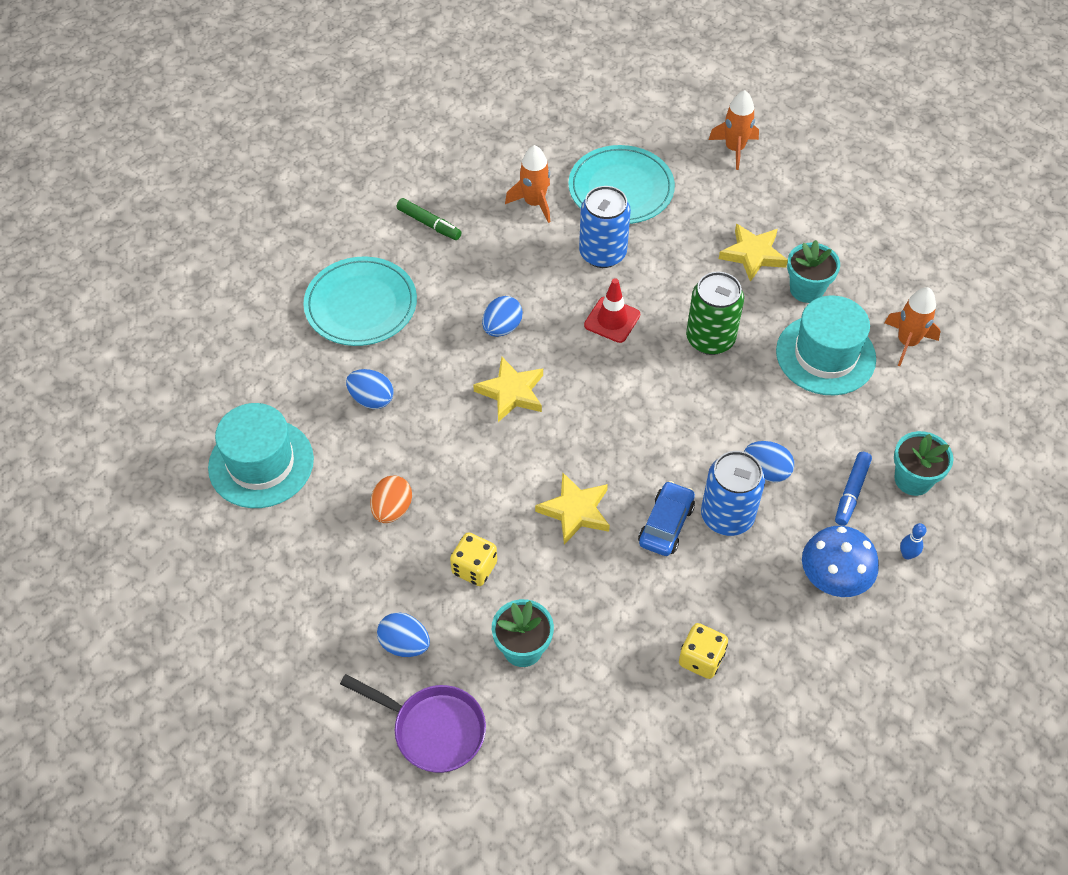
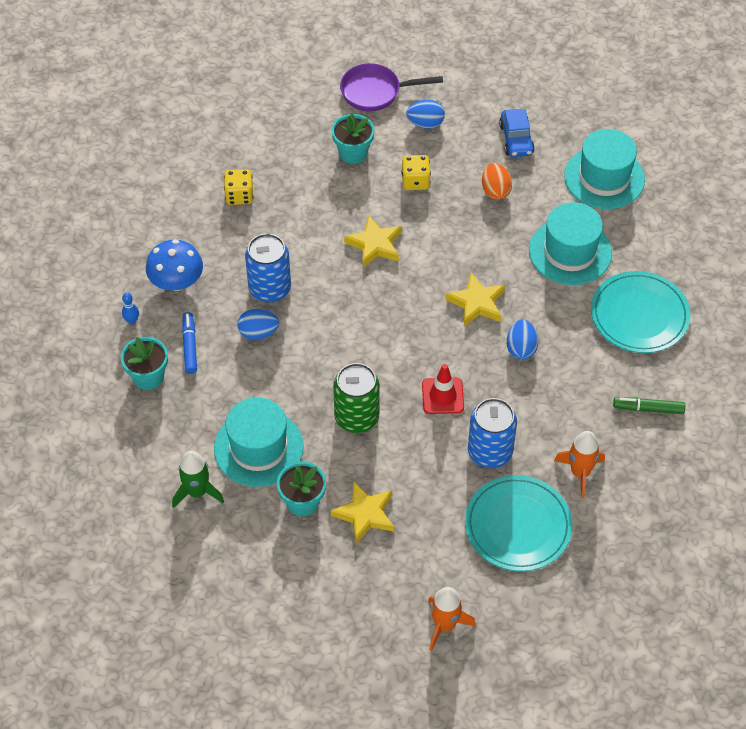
camera: 150 degrees right, 0 degrees up
(371, 399) = (570, 251): blue egg -> turquoise hat
(666, 524) = (308, 264): blue car -> blue car (516, 139)
(907, 342) = (197, 492): orange rocket -> green rocket

